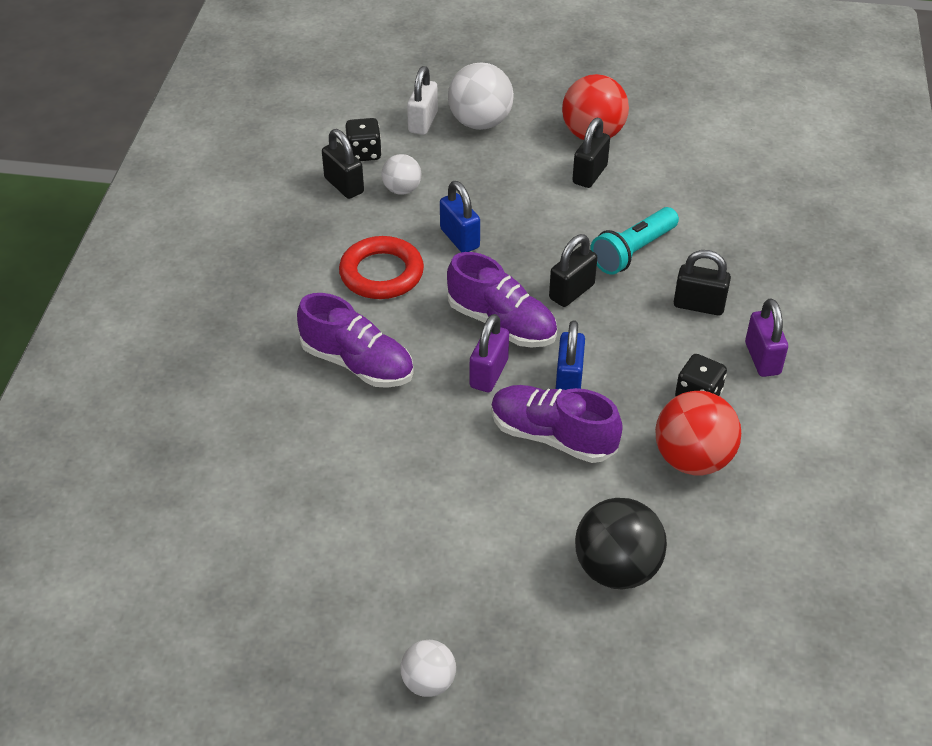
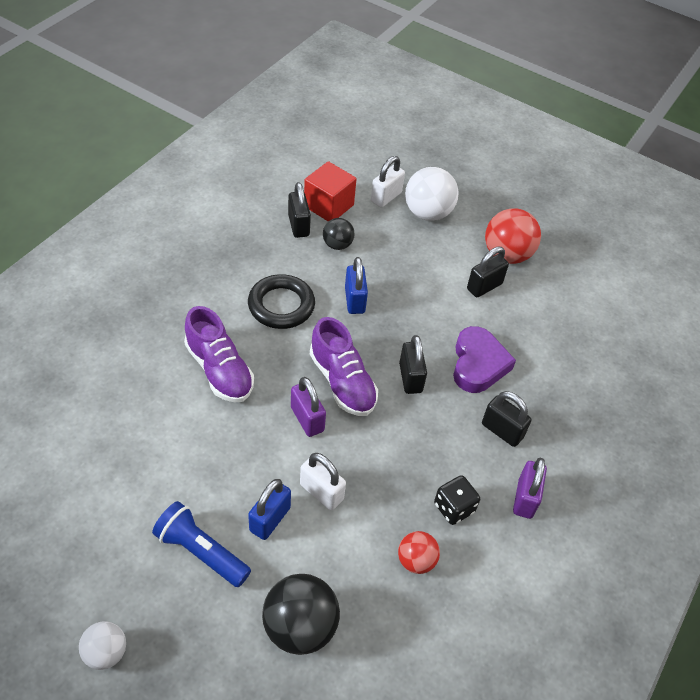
camera: 20 degrees right, 5 degrees up
(364, 153) = (328, 206): black dice -> red cube
(381, 273) = (281, 305): red ring -> black ring
(402, 190) = (337, 245): white ball -> black ball
(463, 545) = (201, 552): none -> blue flashlight
(489, 374) = (307, 419): purple padlock -> purple padlock turned 75 degrees counterclockwise
(552, 436) = (321, 492): purple shoe -> white padlock
(568, 381) = (362, 451): blue padlock -> blue padlock (270, 519)
(571, 292) = (410, 378): black padlock -> black padlock turned 75 degrees counterclockwise
(633, 252) = (478, 364): turquoise flashlight -> purple heart
(692, 459) = (416, 560): red ball -> red ball, size x0.58

